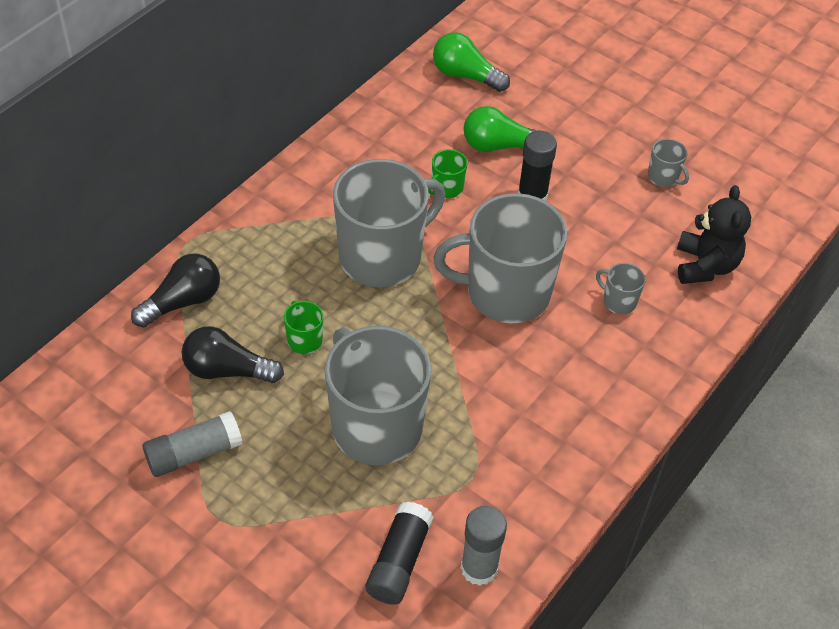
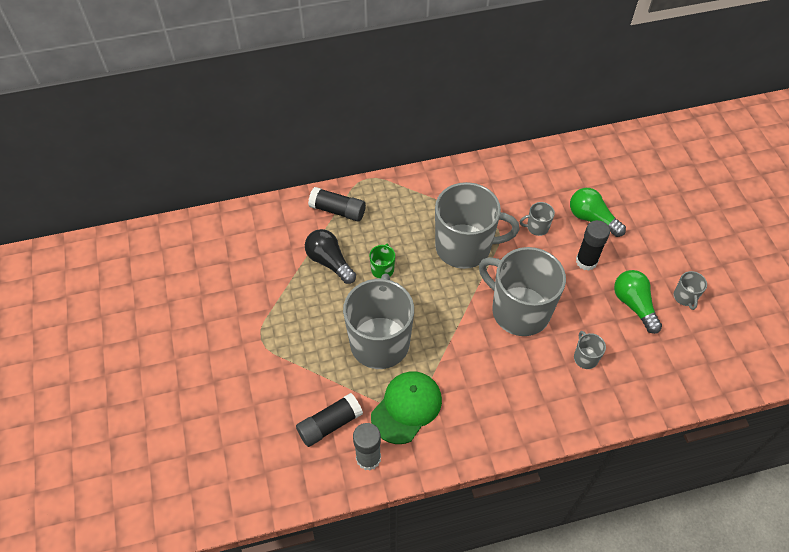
camera: 40 degrees right, 5 degrees up
(183, 302) = (338, 210): black light bulb -> black glue stick
(194, 453) = (277, 296): grey glue stick -> none
(446, 188) = (537, 227): green mug -> grey mug
(465, 75) = (608, 164): green light bulb -> green light bulb (634, 305)
(473, 481) = (406, 407): none -> green cap
(705, 266) = (663, 370): black teddy bear -> none

